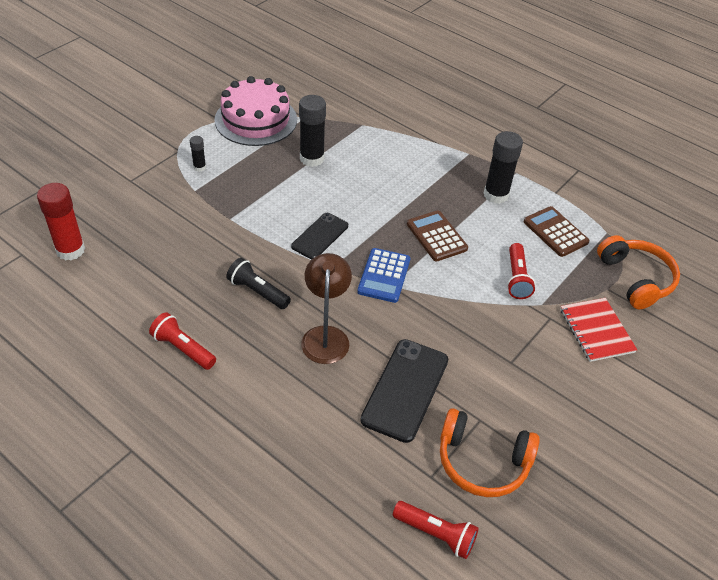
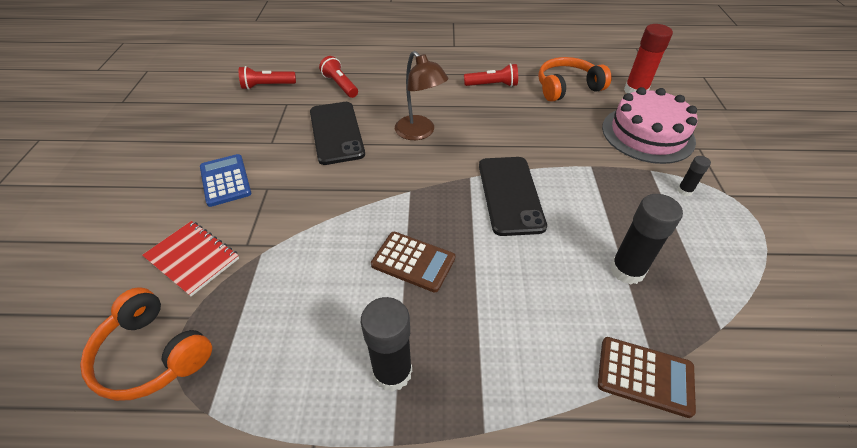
camera: 145 degrees right, 0 degrees up
(256, 120) = (747, 280): pink cake -> pink cake (647, 134)
(258, 291) = (496, 132): black flashlight -> none
(320, 236) = (510, 195): black phone -> black phone, size x1.57
(384, 276) = (423, 194): blue calculator -> blue calculator (225, 180)
(482, 461) = (257, 123): orange headphones -> orange headphones (567, 87)
(516, 278) = (300, 266): red flashlight -> red flashlight (340, 85)
(555, 232) = (282, 362): brown calculator -> brown calculator (645, 376)

